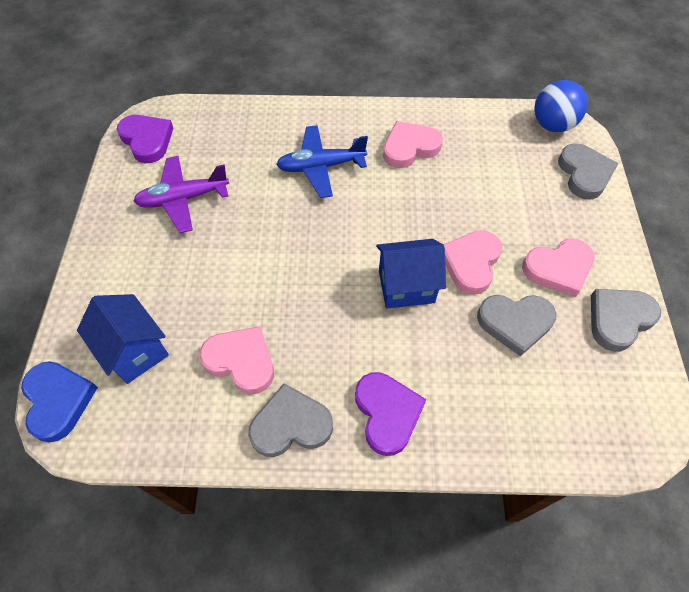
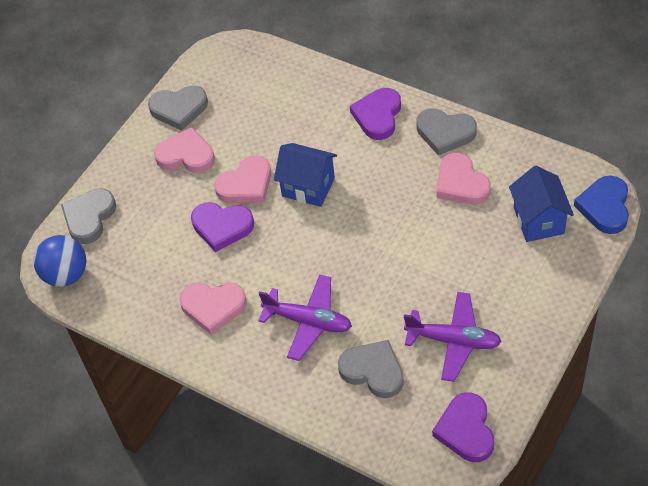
camera: 145 degrees left, 5 degrees down
(321, 167) = (308, 321): blue plane -> purple plane
(458, 213) = (222, 227): none -> purple heart
(515, 323) = (250, 133): grey heart -> grey heart (373, 371)

